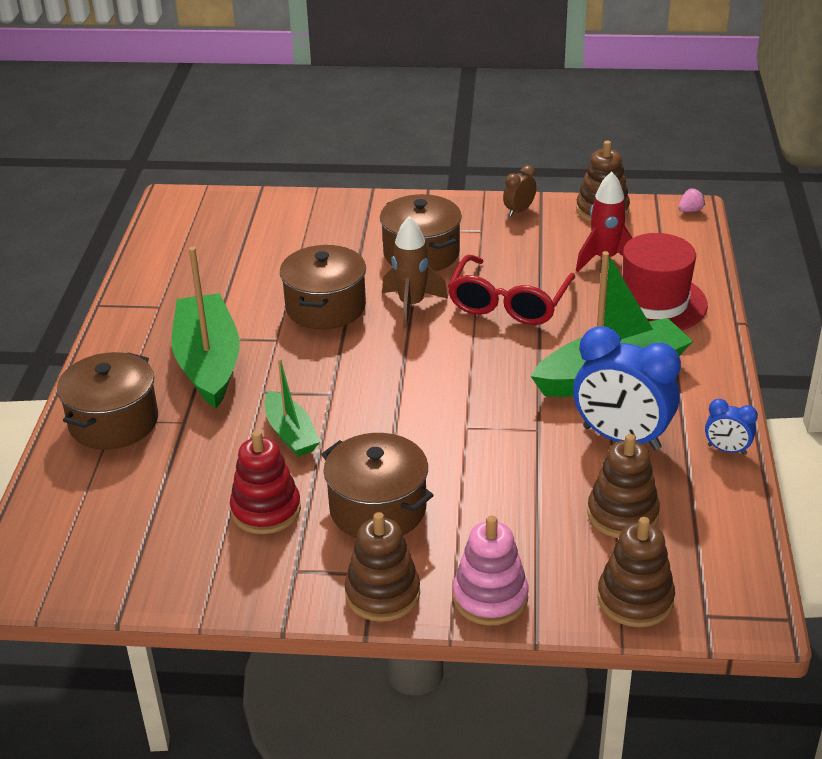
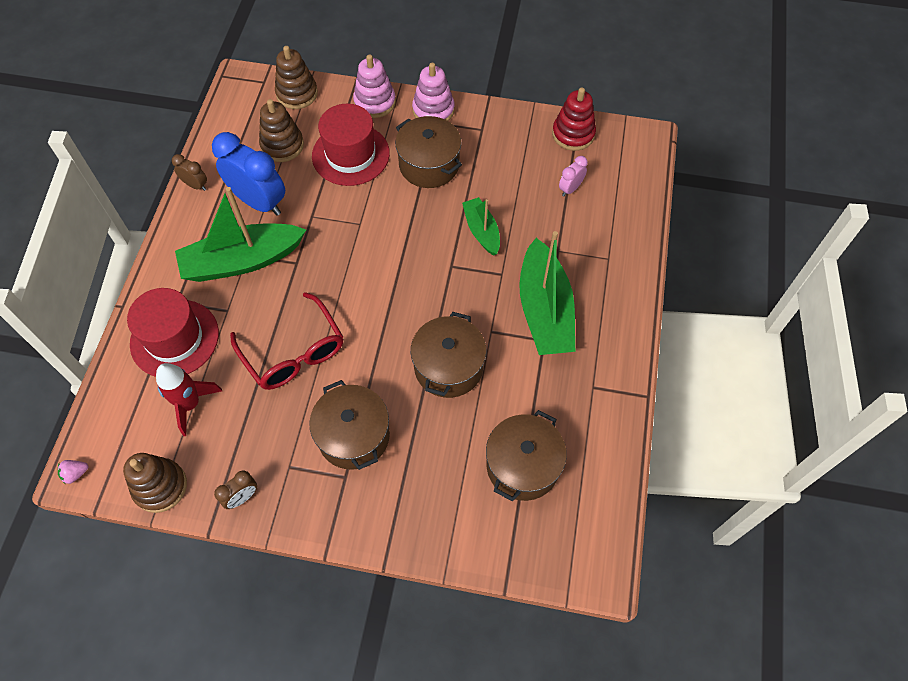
camera: 175 degrees left, 25 degrees up
(114, 422) = (608, 256): brown pot -> brown pot (522, 465)
(155, 496) = (570, 189): none -> pink clock
(266, 510) = (499, 171): red stacking toy -> red stacking toy (573, 134)
(382, 594) = (433, 110): brown stacking toy -> pink stacking toy
(411, 305) = (375, 360): brown rocket -> none
(507, 511) = (350, 155): none -> red hat
(508, 303) = (294, 352): red glasses -> red glasses turned 120 degrees clockwise
(727, 450) = (195, 185): blue clock -> brown clock

